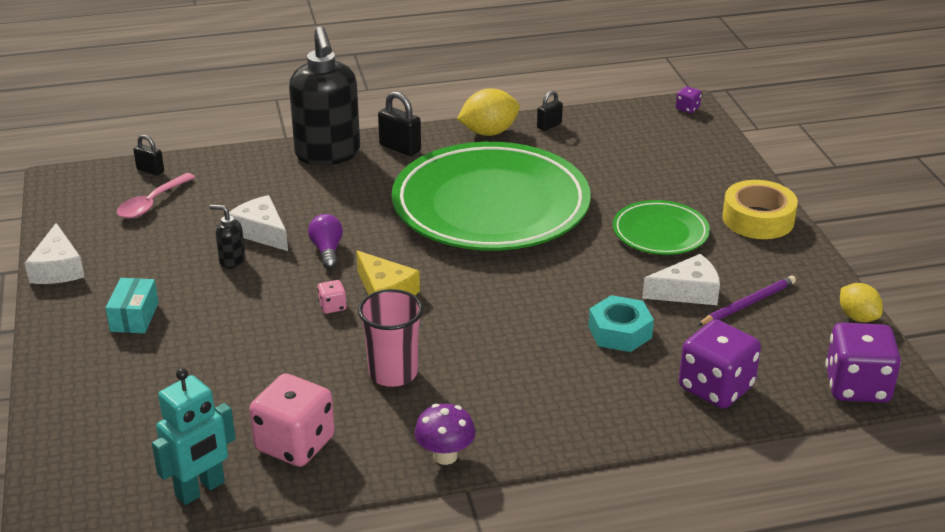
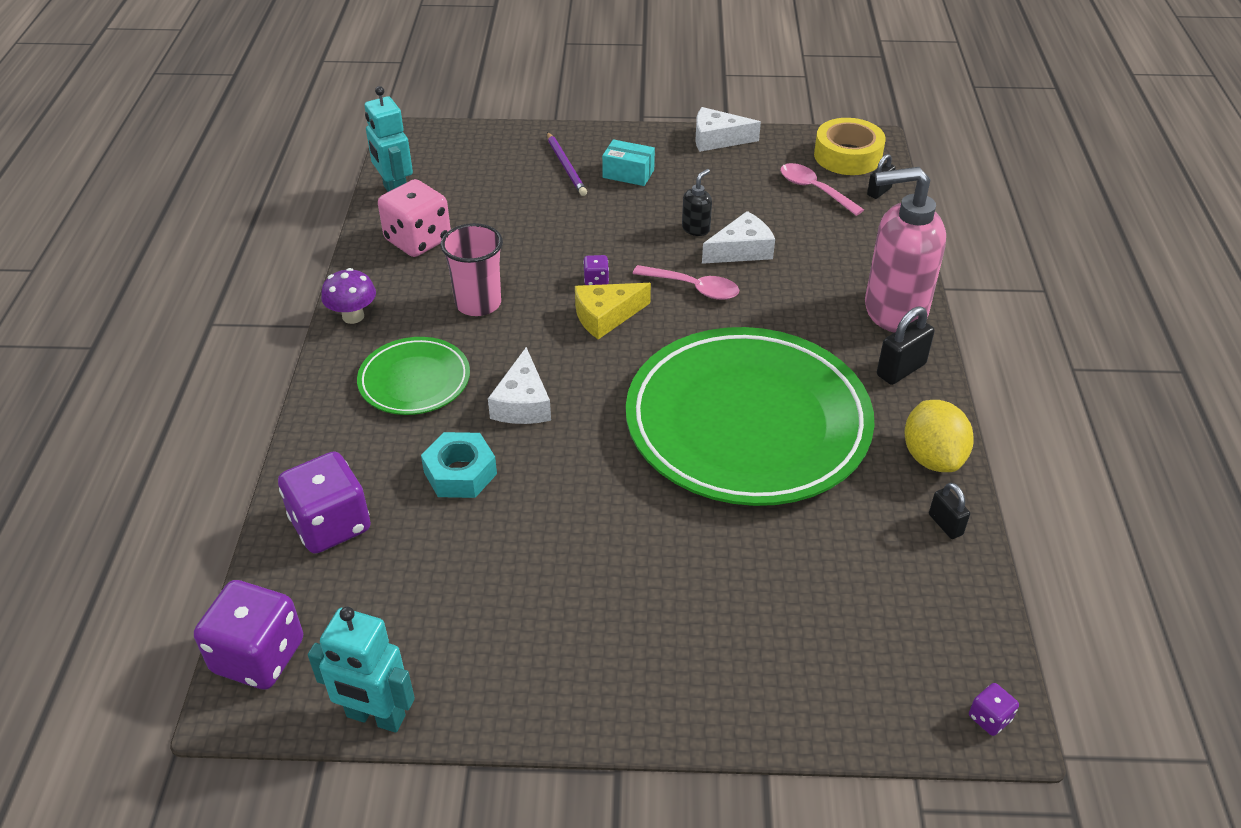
camera: 105 degrees right, 10 degrees up
(327, 251) = (693, 288): purple light bulb -> pink spoon
(328, 154) = (894, 311): black soap dispenser -> pink soap dispenser
(332, 306) = (596, 280): pink dice -> purple dice
(660, 232) = (639, 568): green plate -> green plate (414, 380)
(688, 292) = (504, 555): white cheese -> white cheese (522, 403)
(748, 303) = (456, 607): purple pencil -> purple pencil (566, 166)
(758, 219) = (637, 692): yellow tape -> yellow tape (847, 156)
(857, 317) = (375, 717): yellow lemon -> turquoise robot

